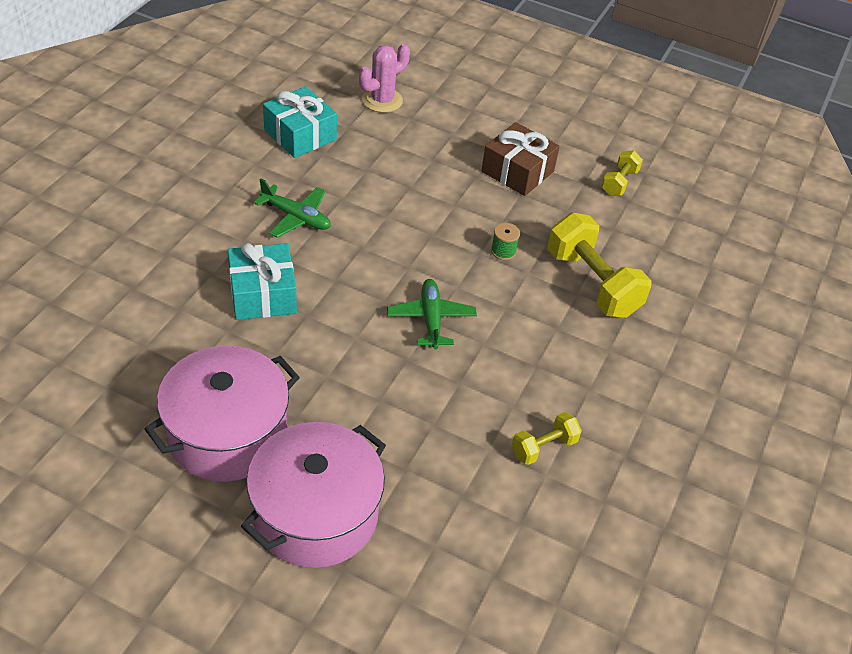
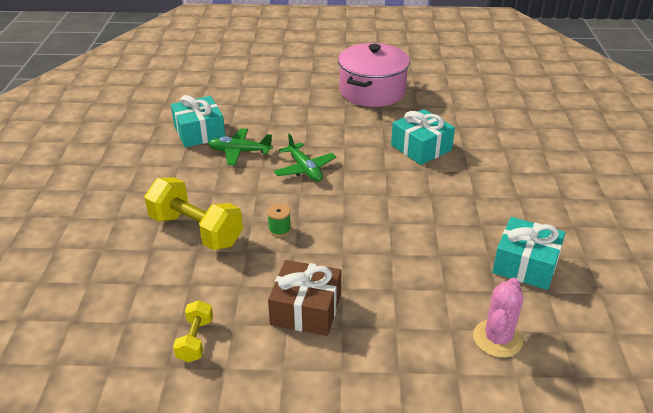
camera: 160 degrees right, 10 degrees down
(296, 217) = (452, 197): green plane -> green plane (239, 152)
(316, 514) = (304, 81): pink pot -> none
(543, 447) = (199, 132): yellow dumbbell -> turquoise gift

